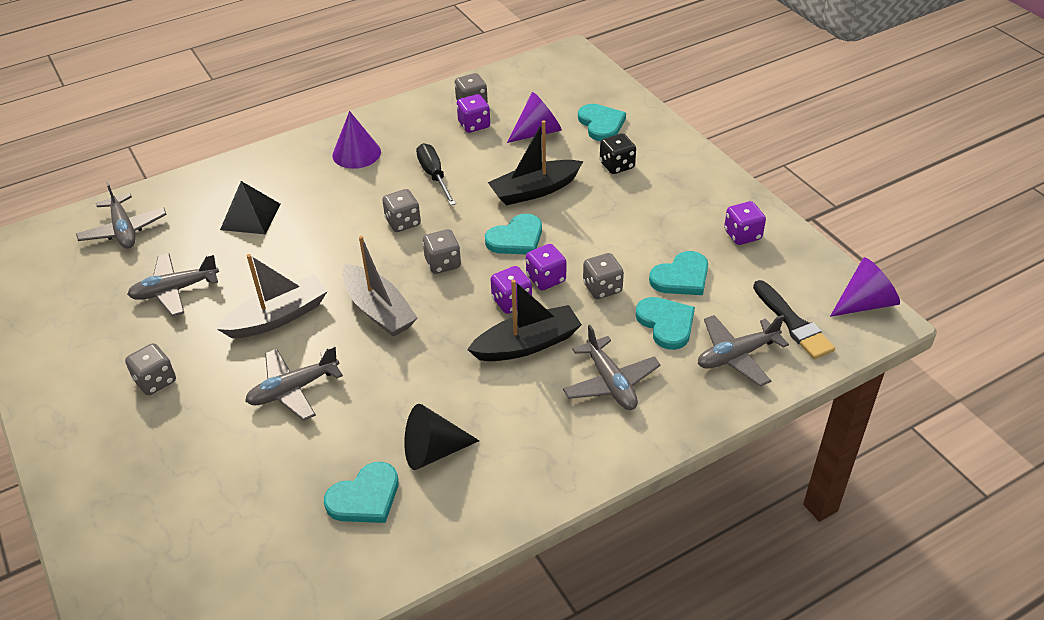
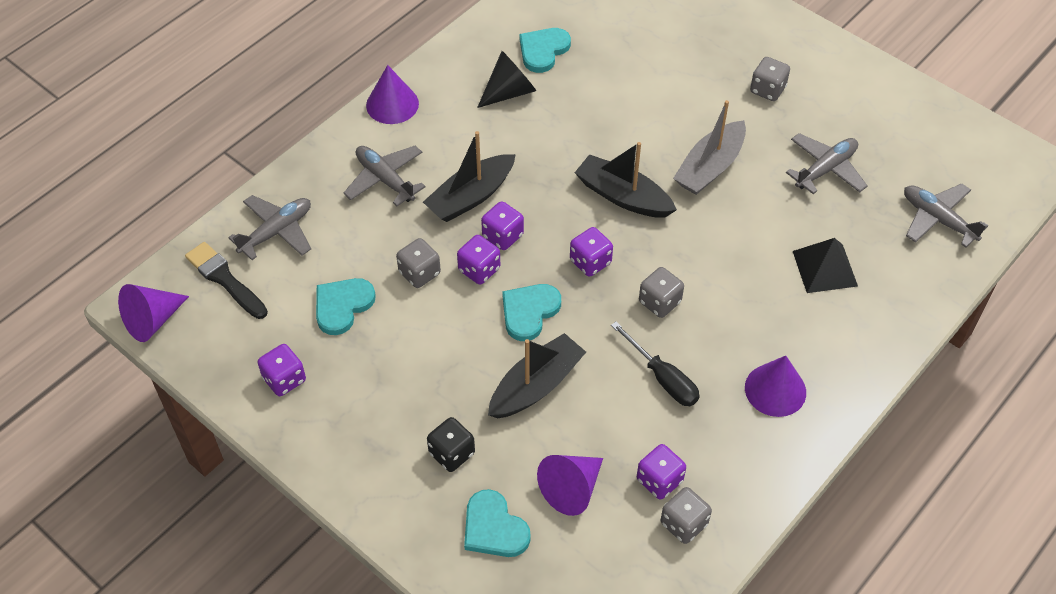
camera: 160 degrees right, 10 degrees up
(293, 389) = (649, 110): grey plane -> none
(379, 310) = (623, 196): grey boat -> black boat
(443, 263) = (590, 262): grey dice -> purple dice
(577, 471) = (392, 104): none -> purple cone
(666, 324) = (347, 249): turquoise heart -> none

